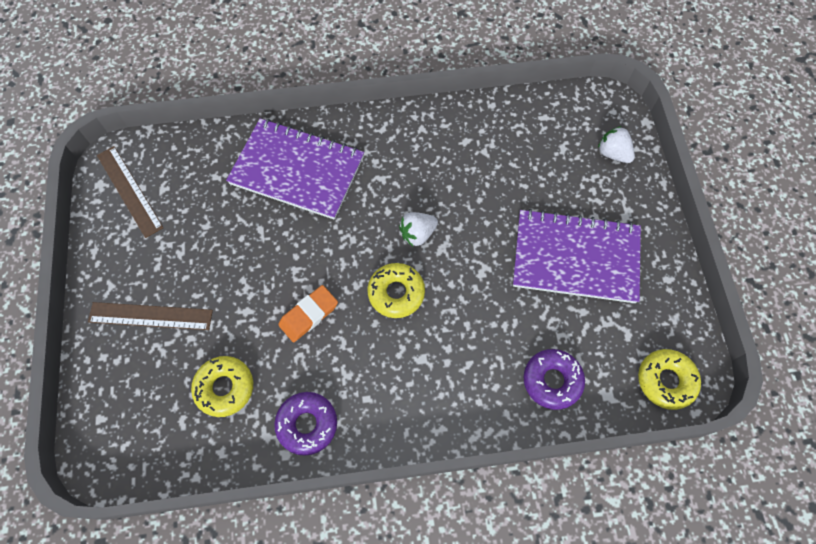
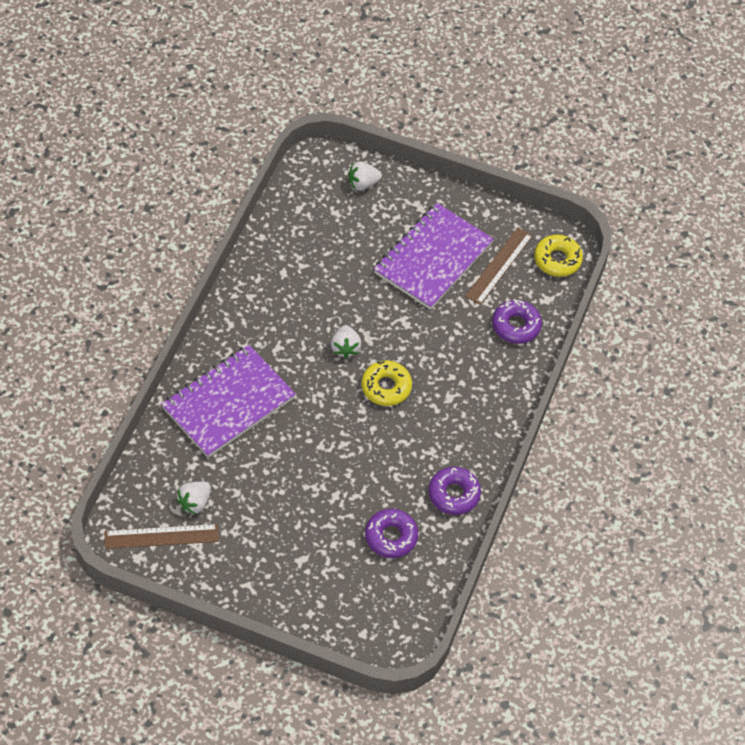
camera: 65 degrees left, 10 degrees down
(150, 316) = (296, 565): brown ruler -> brown ruler (499, 266)
(177, 198) = (194, 502): none -> white strawberry
(224, 388) = (391, 537): yellow donut -> purple donut
(308, 315) = (366, 454): orange eraser -> none

